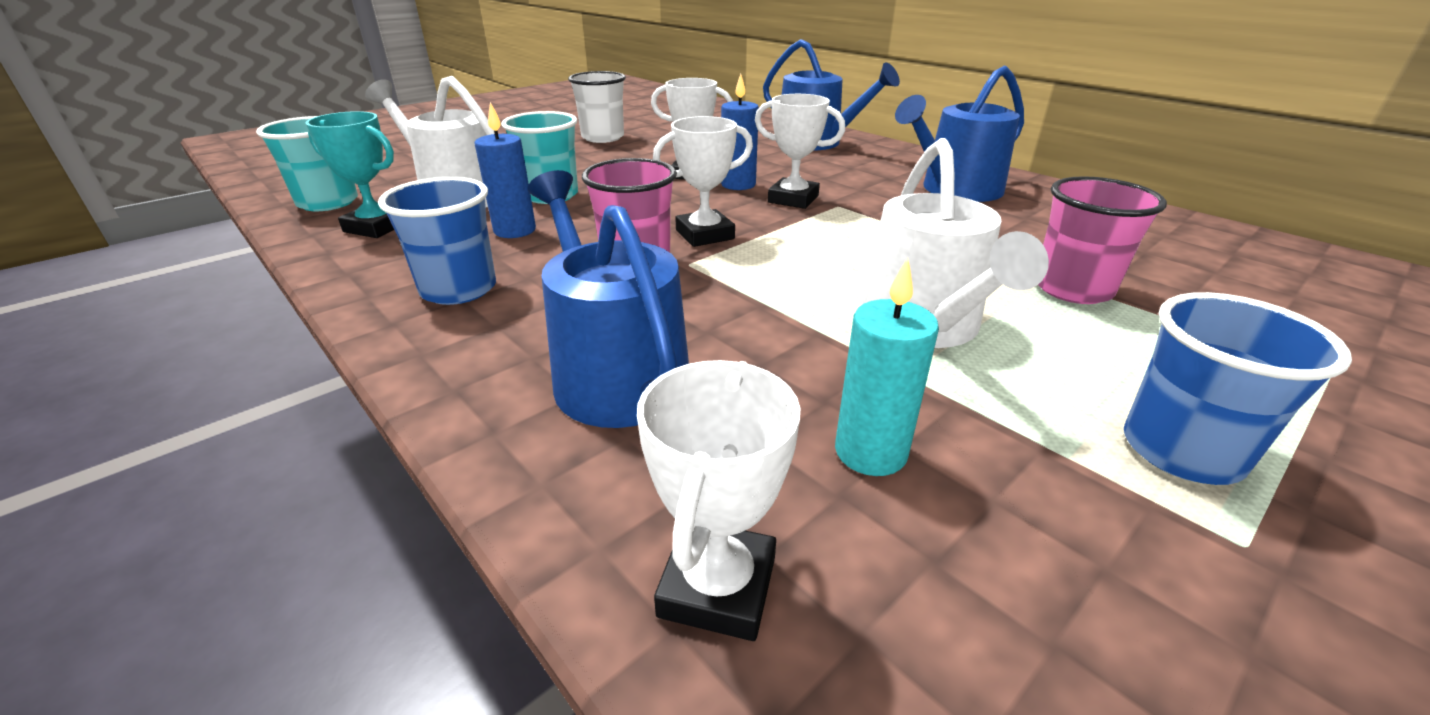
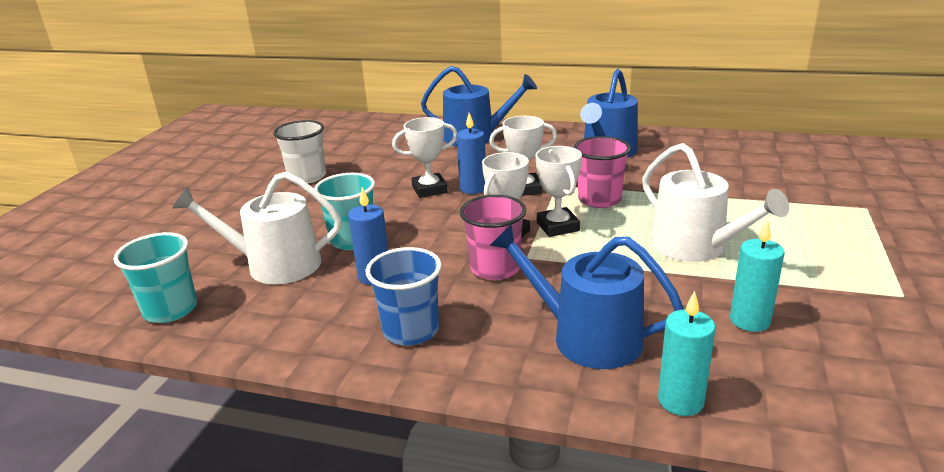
camera: 30 degrees left, 5 degrees down
(377, 227) = (259, 312): turquoise trophy -> none
(599, 512) = (680, 401): none -> turquoise candle
(717, 586) = (765, 402): white trophy -> white trophy (557, 226)
(1072, 289) = (734, 200): pink cup -> pink cup (599, 200)
(1181, 451) = (852, 267): blue cup -> none

